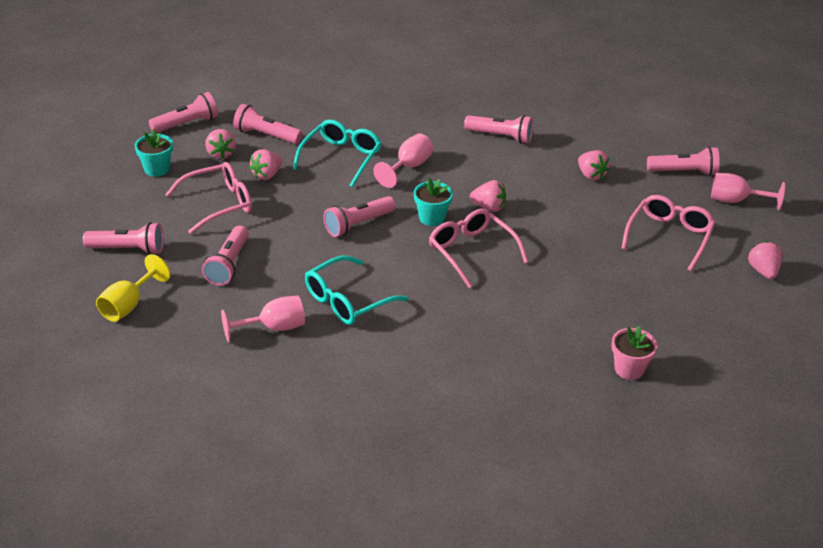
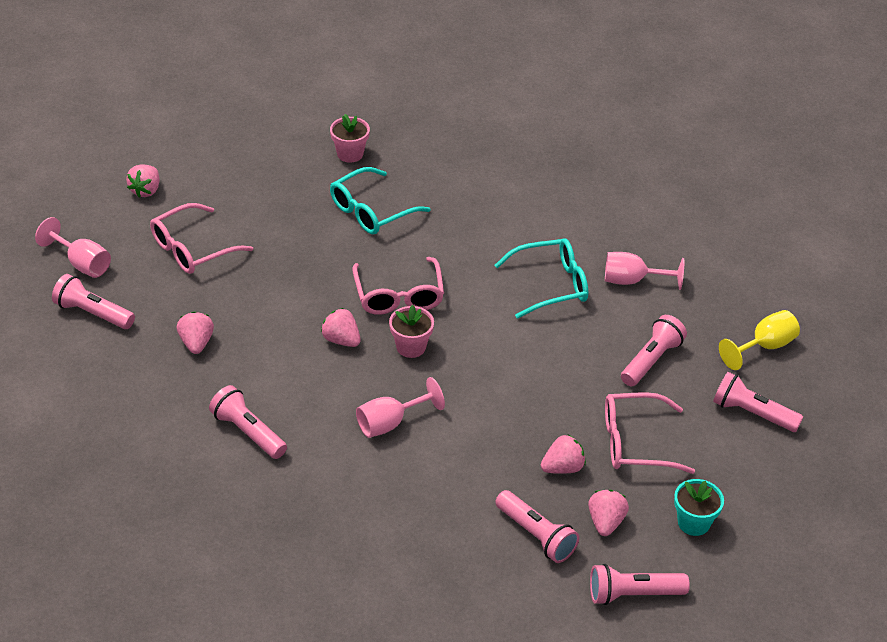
camera: 155 degrees left, 5 degrees up
(341, 158) = (461, 464): turquoise glasses -> turquoise glasses (371, 211)
(358, 224) = (494, 364): pink flashlight -> none
(432, 218) = (411, 347): turquoise flower pot -> pink flower pot

